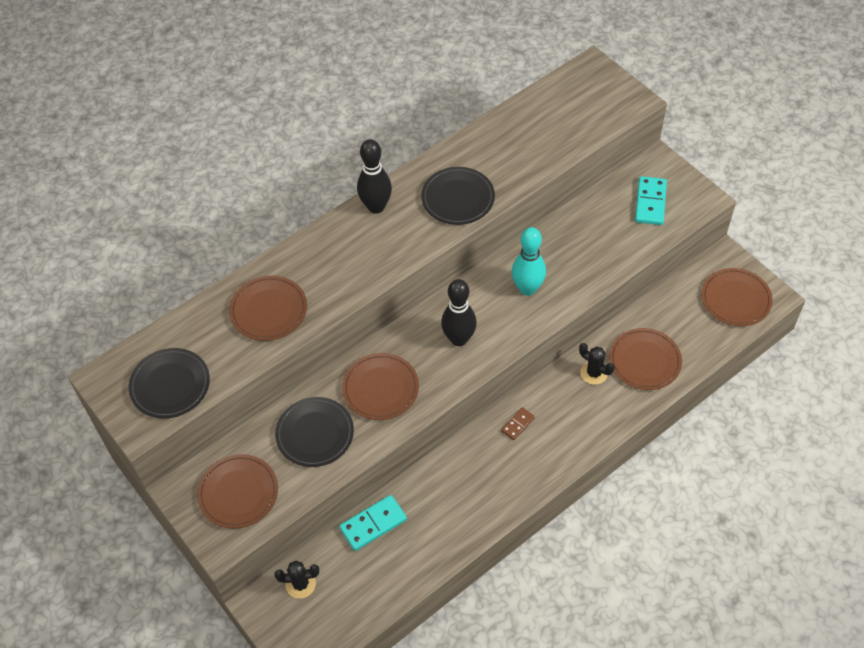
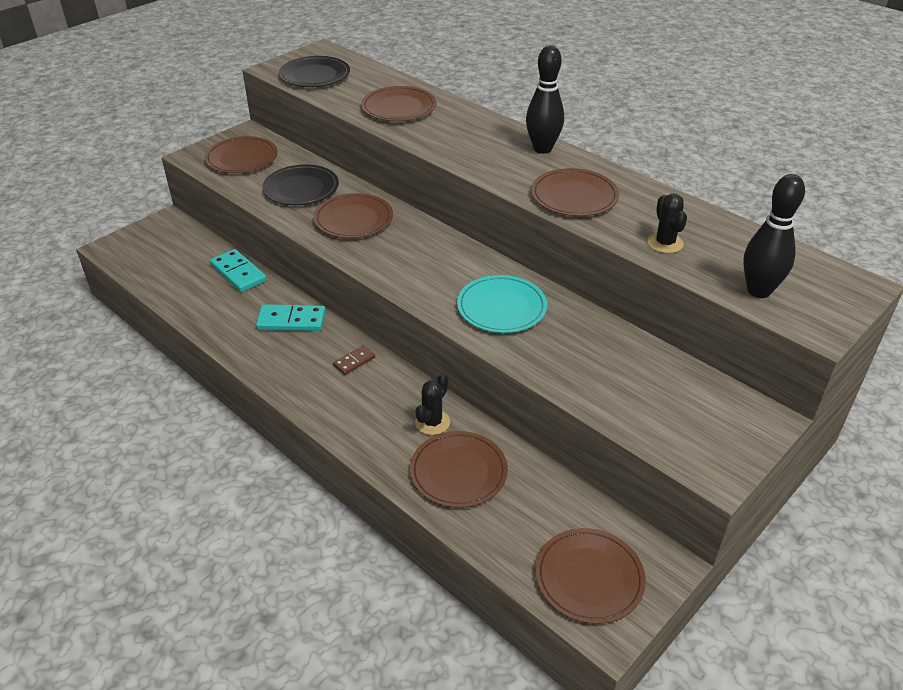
camera: 80 degrees right, 15 degrees down
(300, 584) = (183, 239): black cactus -> black cactus (665, 243)
(458, 198) = (574, 196): black plate -> brown plate
(459, 339) = (421, 262): black bowling pin -> black bowling pin (758, 291)
(517, 424) = (354, 361): brown domino -> brown domino turned 75 degrees counterclockwise
(527, 289) = (501, 307): turquoise bowling pin -> turquoise plate
(650, 202) = (683, 412): turquoise domino -> turquoise domino (291, 321)

